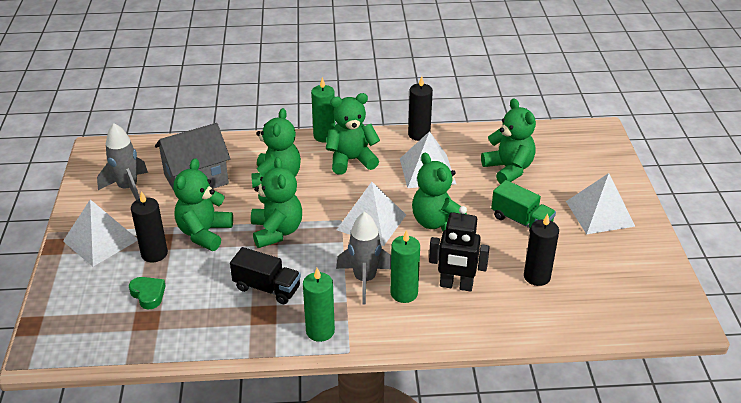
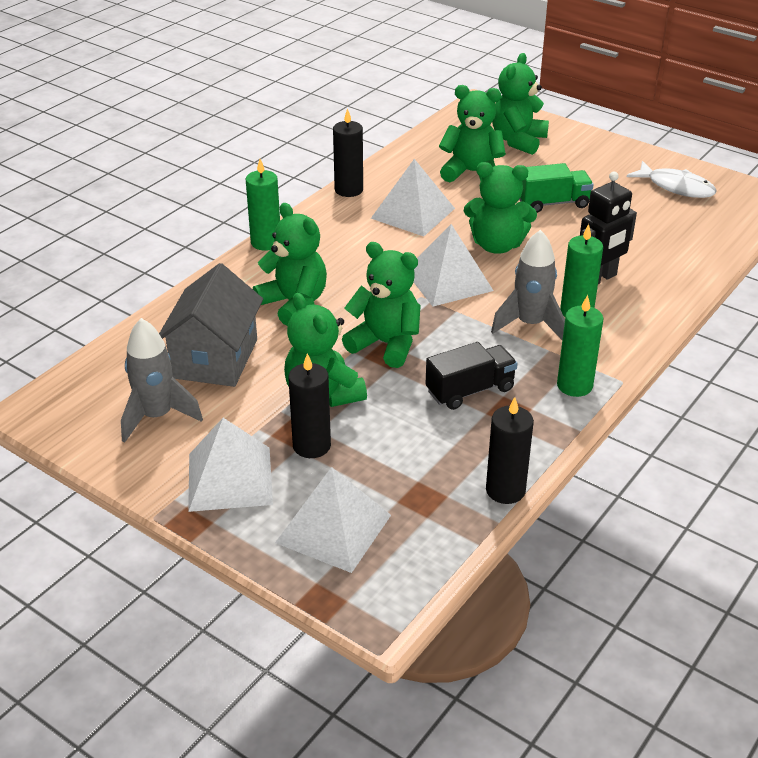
camera: 50 degrees left, 0 degrees up
(148, 294) = (380, 479): green heart -> none
(351, 160) = (332, 246): green teddy bear -> green teddy bear (518, 141)
(537, 276) = (636, 233): black candle -> black candle (505, 490)
(600, 213) = (591, 163): white pyramid -> white pyramid (333, 529)
(628, 268) = (676, 187): none -> white fish

